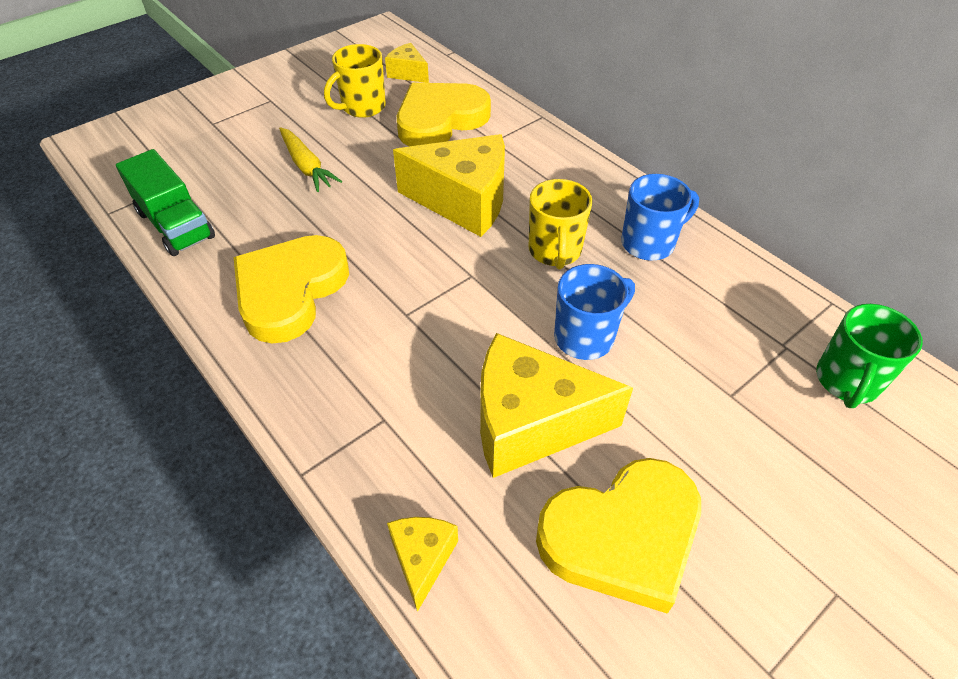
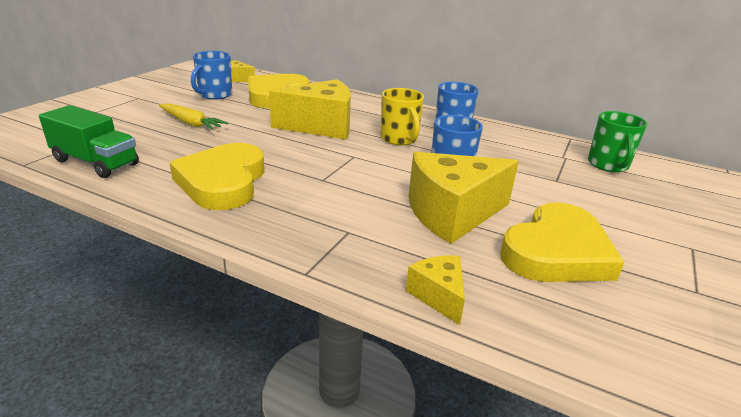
camera: 25 degrees left, 20 degrees down
(362, 107) = (215, 95): yellow mug -> blue mug

